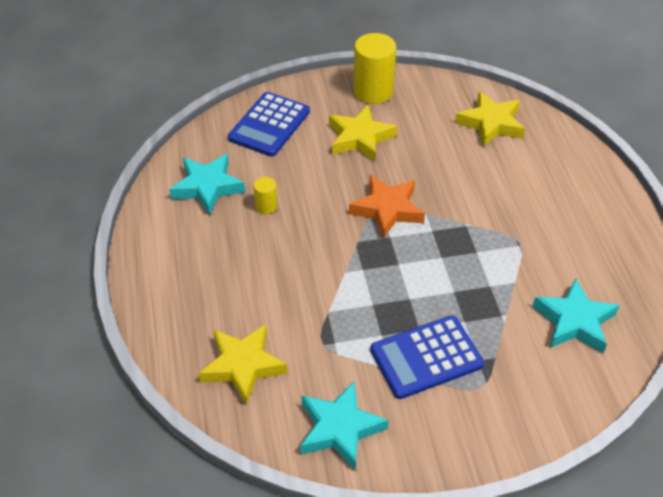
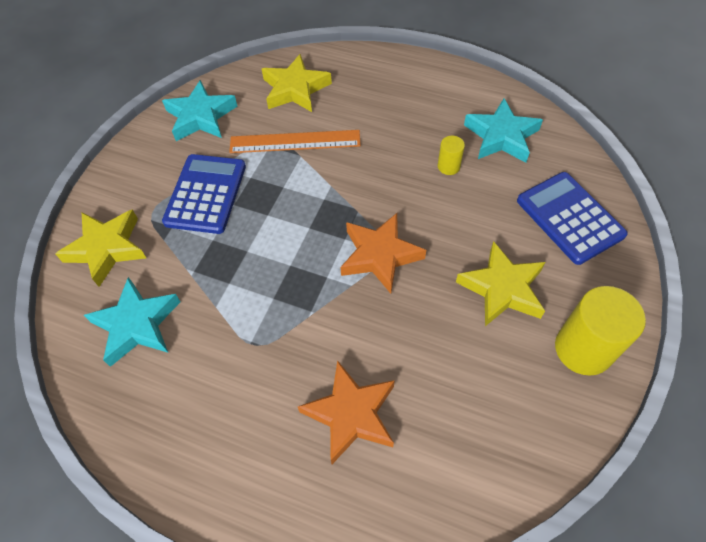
camera: 125 degrees right, 10 degrees up
(315, 325) = (295, 142): none -> orange ruler
(491, 123) = (447, 451): yellow star -> yellow star (107, 248)
(513, 171) = (351, 414): none -> orange star

